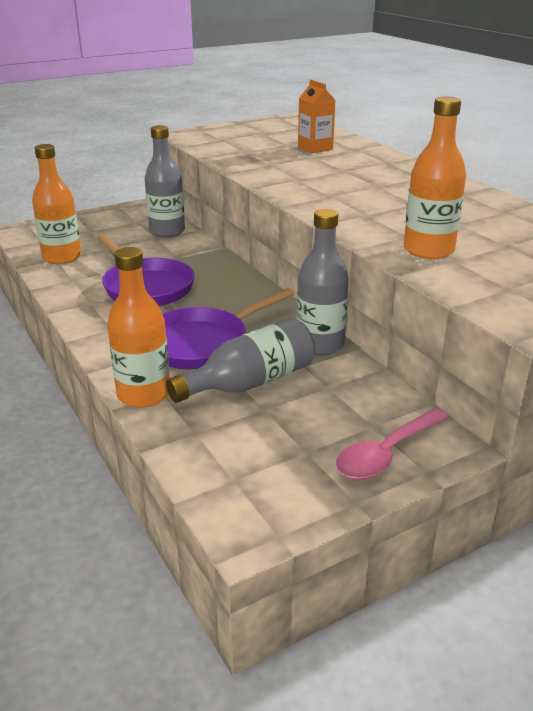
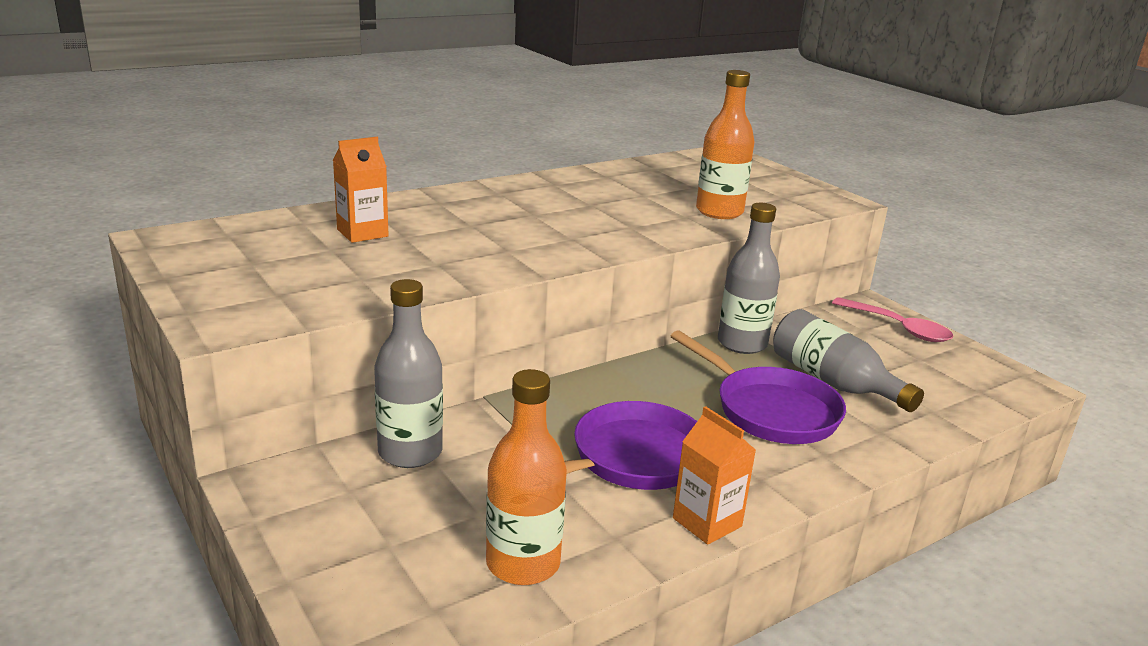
camera: 95 degrees left, 5 degrees down
(73, 305) = (707, 522): none -> orange carton
(143, 394) = (892, 443): orange bottle -> none

